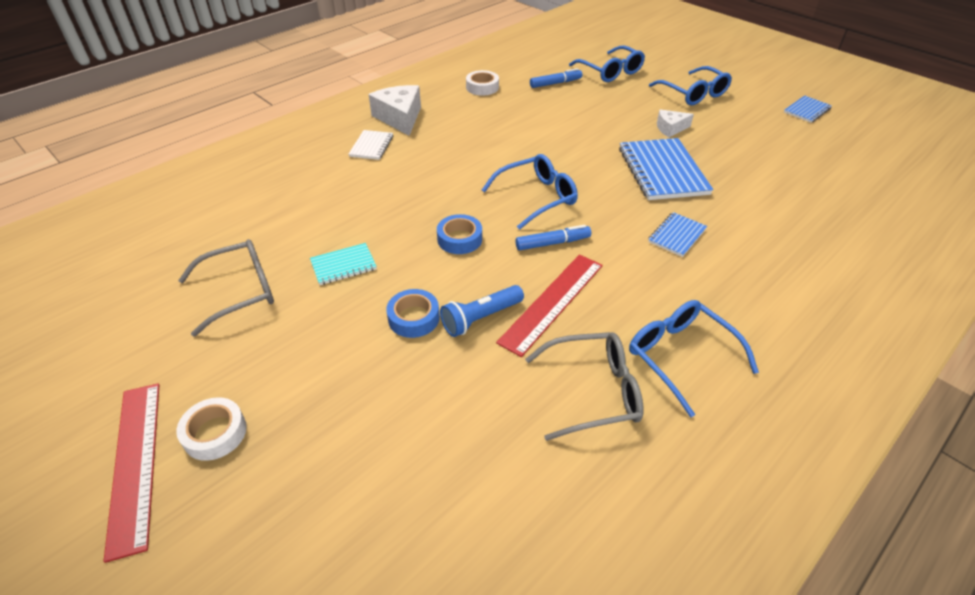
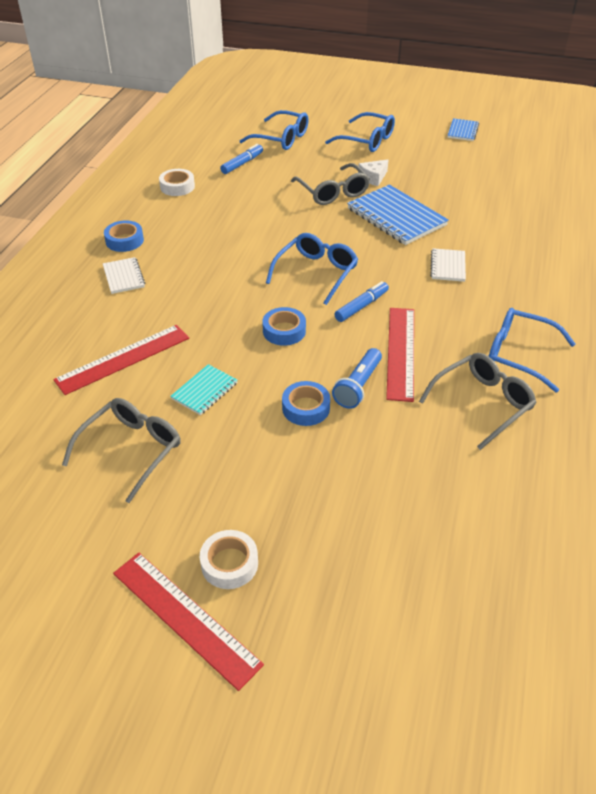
camera: 30 degrees left, 0 degrees up
(307, 212) = (123, 359): none -> red ruler
(400, 118) = (124, 240): white cheese -> blue tape
(618, 130) = (333, 192): none -> grey glasses
(677, 236) = (448, 266): blue notebook -> white notebook

